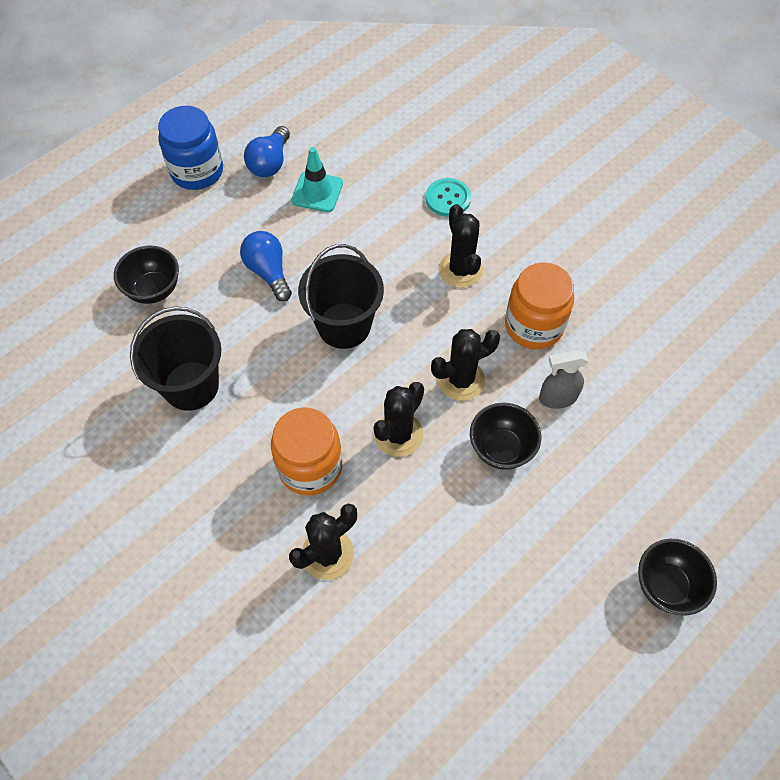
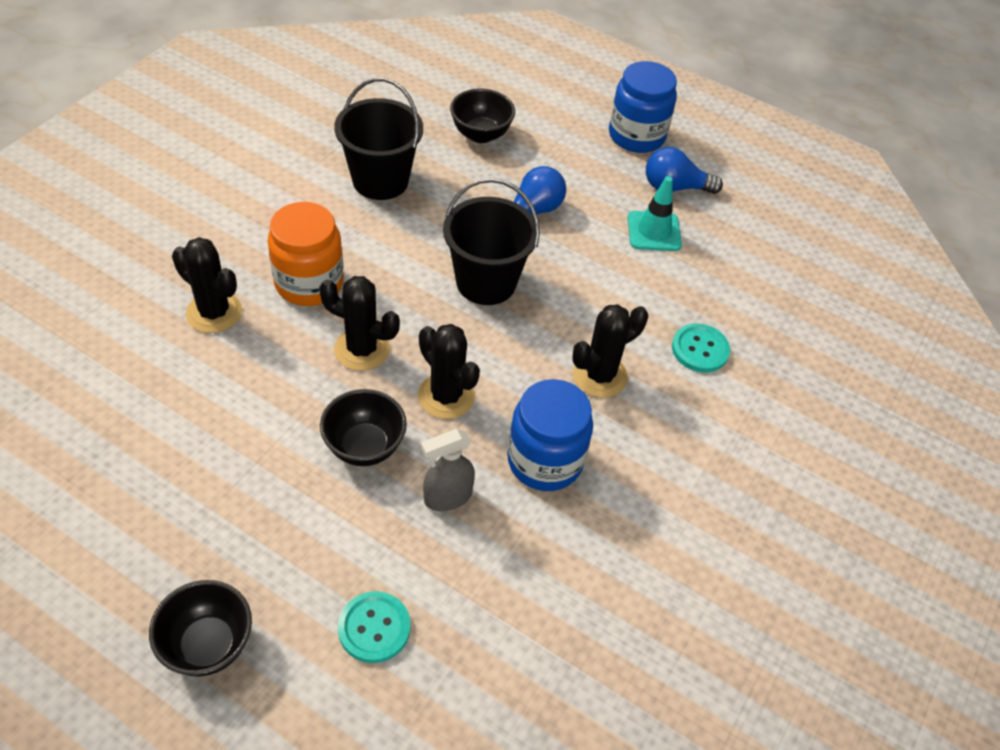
camera: 70 degrees right, 10 degrees down
(534, 326) = (544, 461): orange jar -> blue jar
(557, 398) = (447, 497): grey spray bottle -> grey spray bottle turned 90 degrees counterclockwise
(662, 467) = (374, 628): none -> turquoise button

